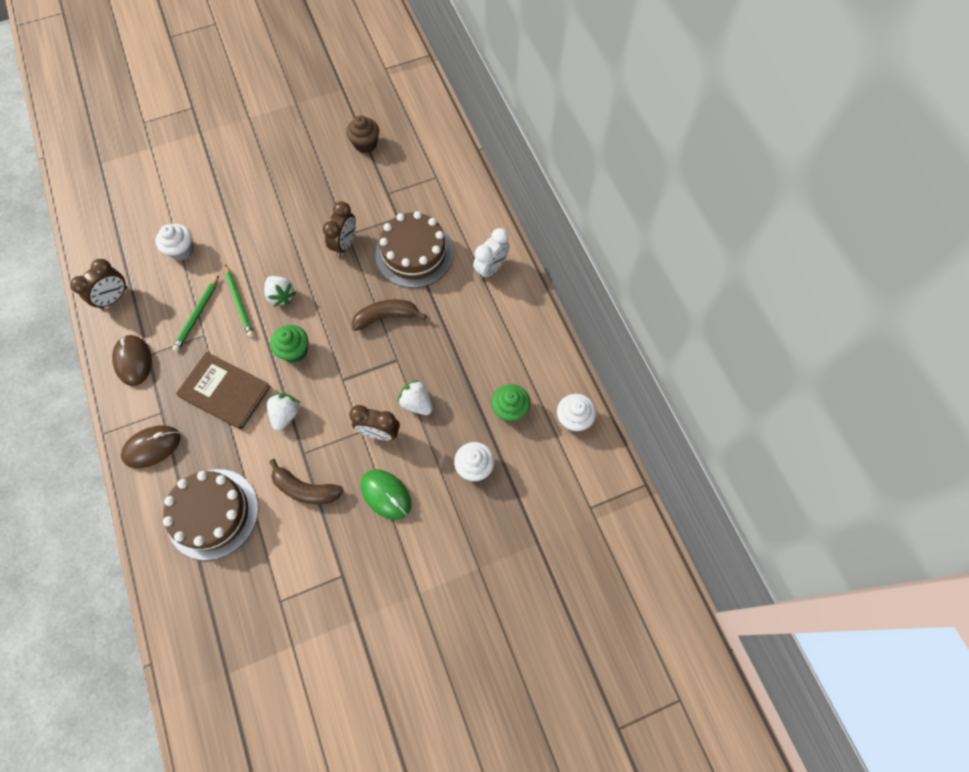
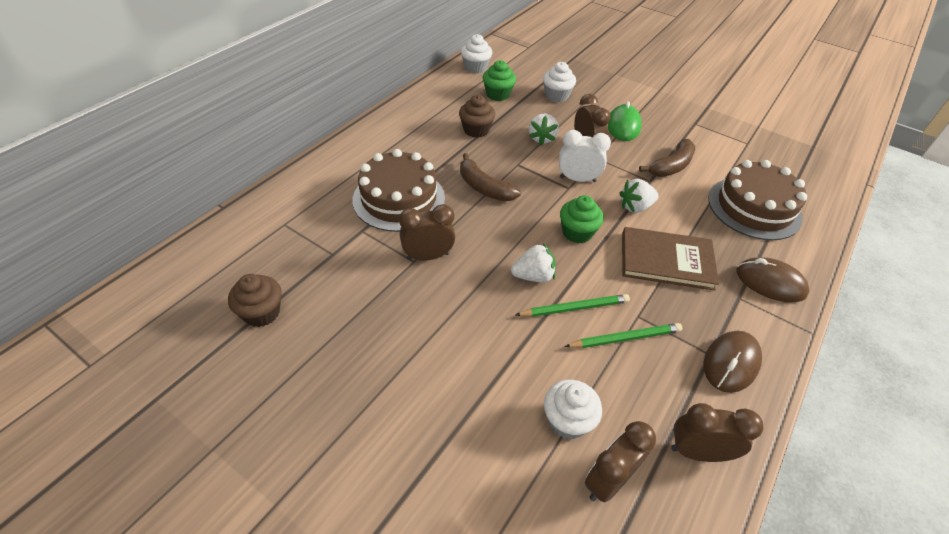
camera: 125 degrees left, 20 degrees down
(141, 247) = (608, 480): none -> brown clock
(225, 391) = (666, 260): brown book -> brown book turned 75 degrees counterclockwise
(239, 302) = (574, 308): green pencil -> green pencil turned 45 degrees clockwise
(281, 295) = (533, 276): white strawberry -> white strawberry turned 60 degrees clockwise
(305, 489) = (671, 166): brown banana -> brown banana turned 60 degrees clockwise
(464, 355) = (476, 130): none -> brown cupcake
(491, 268) = (377, 145): white clock -> white clock (577, 179)

